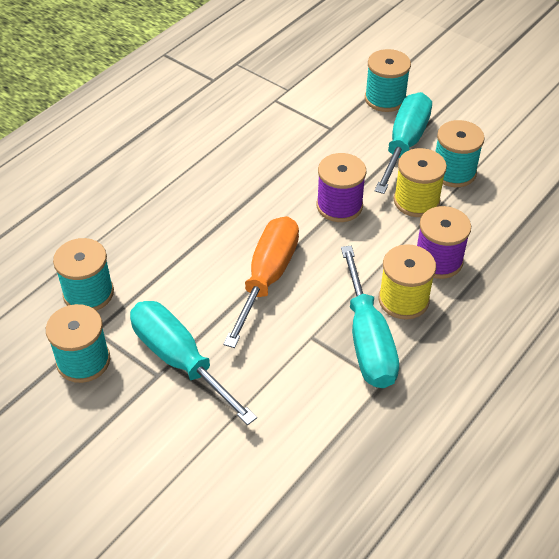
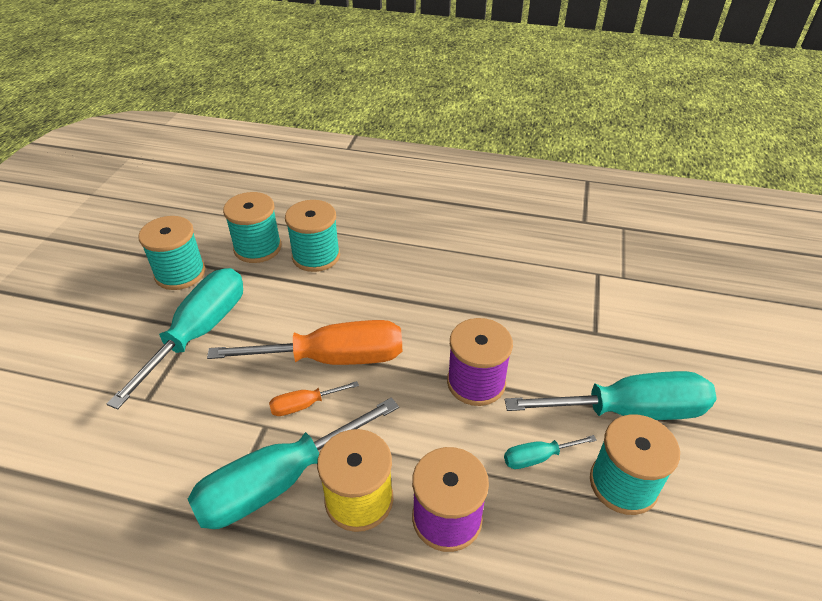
camera: 65 degrees right, 5 degrees down
(305, 308) = (304, 405): none -> orange screwdriver
(385, 99) = (692, 364): turquoise spool -> turquoise spool (316, 256)
(416, 201) = (537, 457): yellow spool -> turquoise screwdriver

